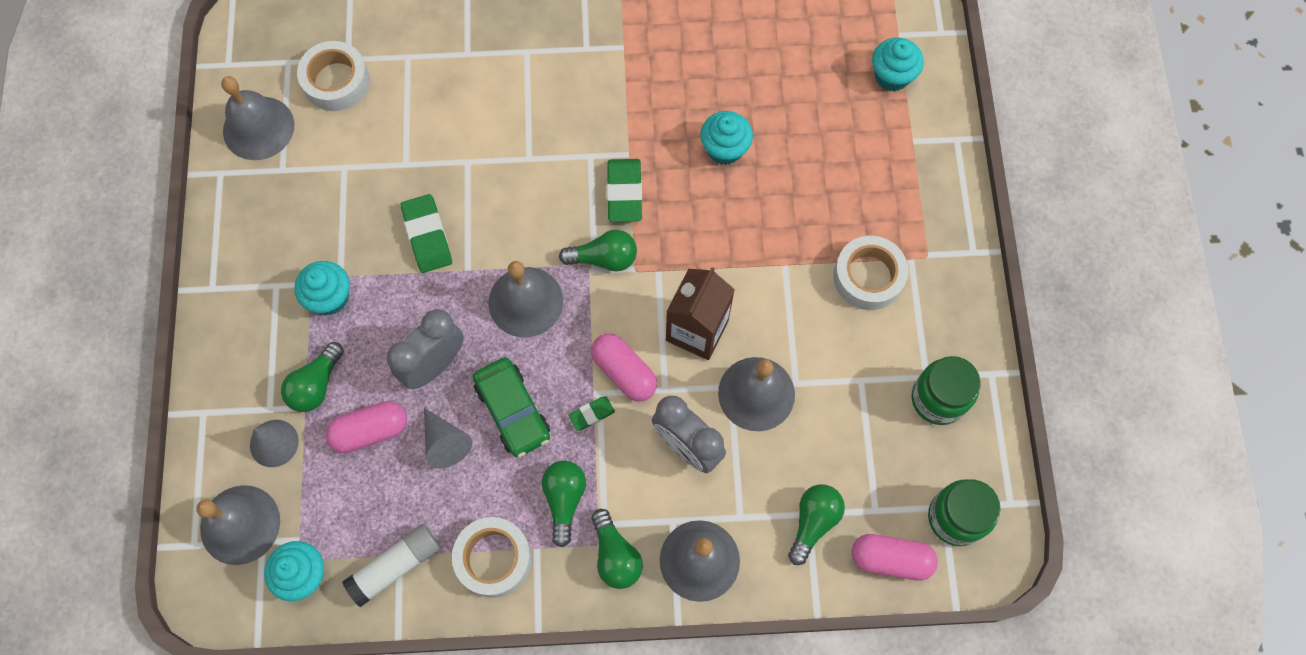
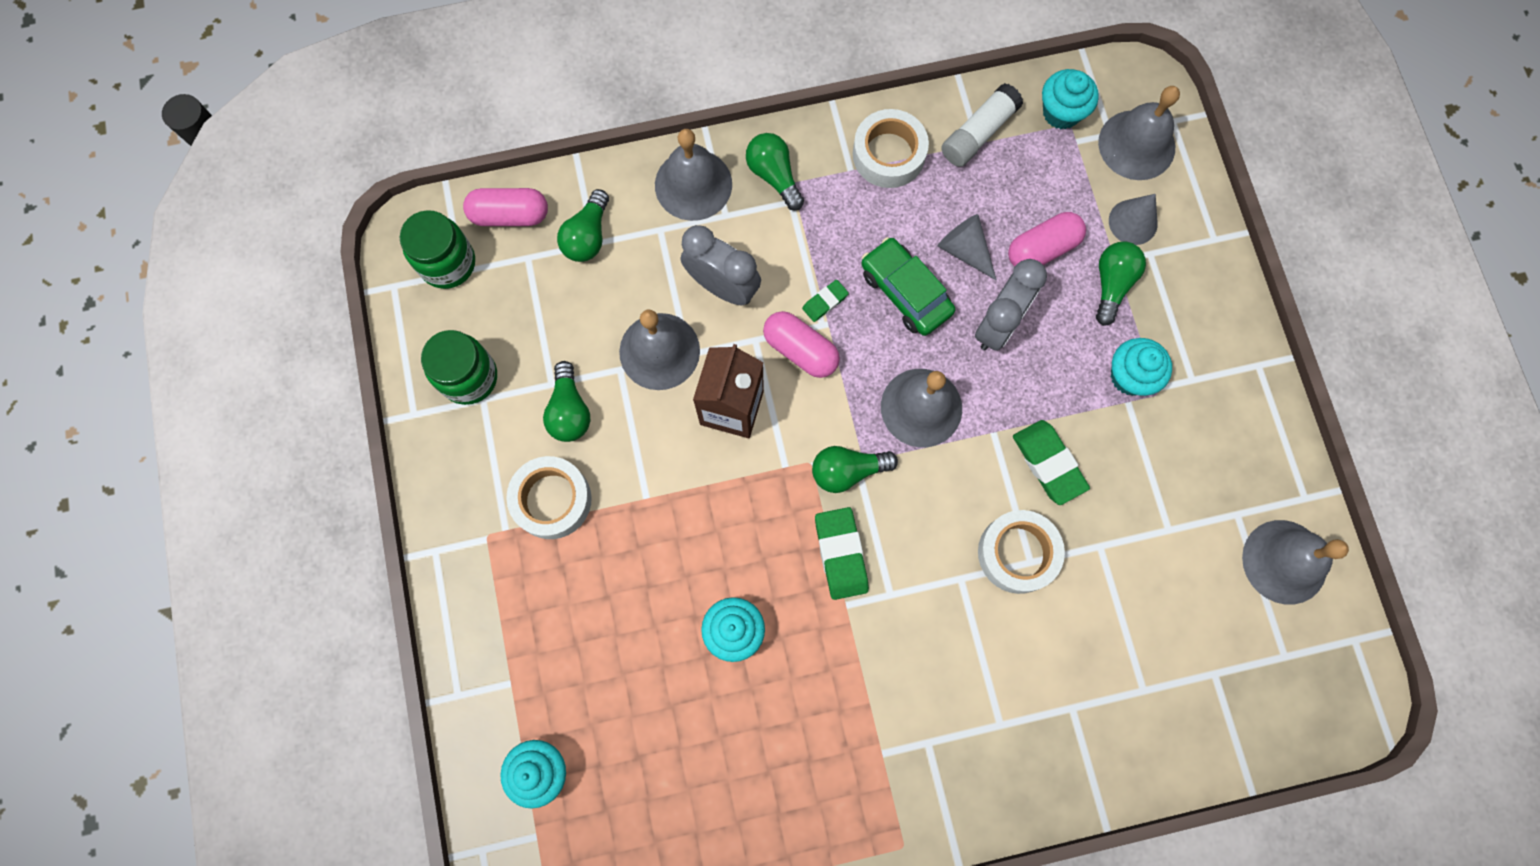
camera: 170 degrees right, 5 degrees up
(336, 81) = (1217, 639): white tape -> white tape (1017, 553)
(564, 500) = (834, 216): green light bulb -> green light bulb (569, 410)

